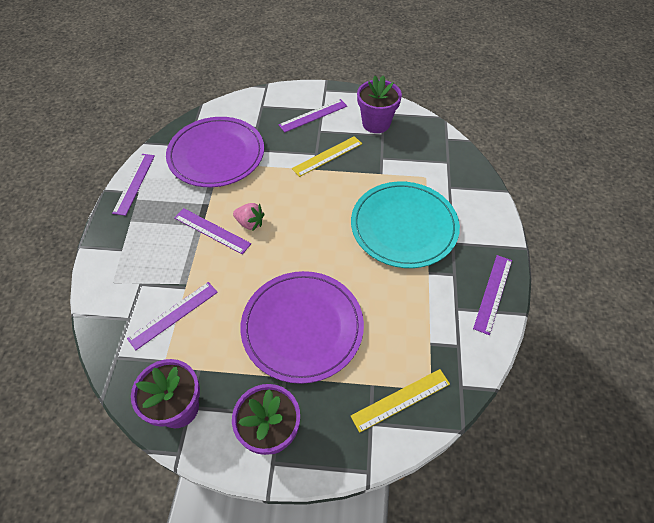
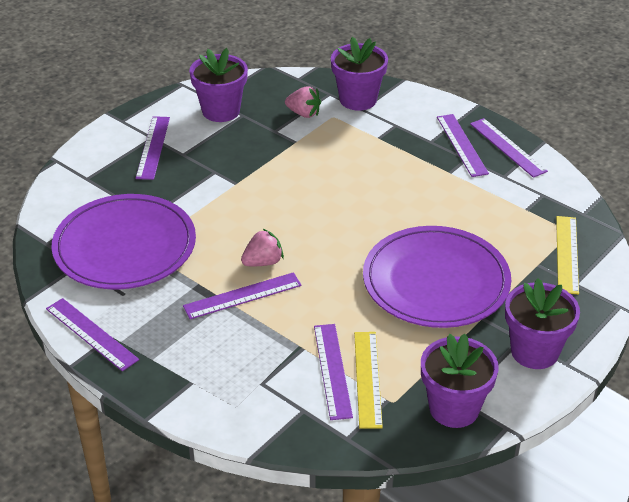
camera: 55 degrees left, 15 degrees down
(327, 156) = (228, 165): yellow ruler -> yellow ruler (368, 378)
(404, 226) = (380, 160): turquoise plate -> none
(413, 161) = (304, 113): none -> pink strawberry
(457, 179) = (358, 99): none -> purple flower pot
(467, 263) = (461, 145): none -> purple ruler

